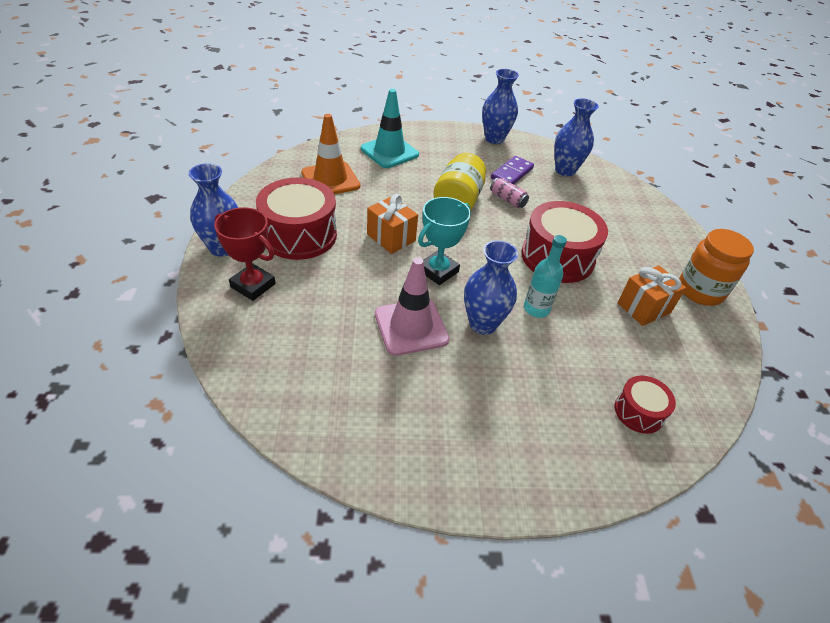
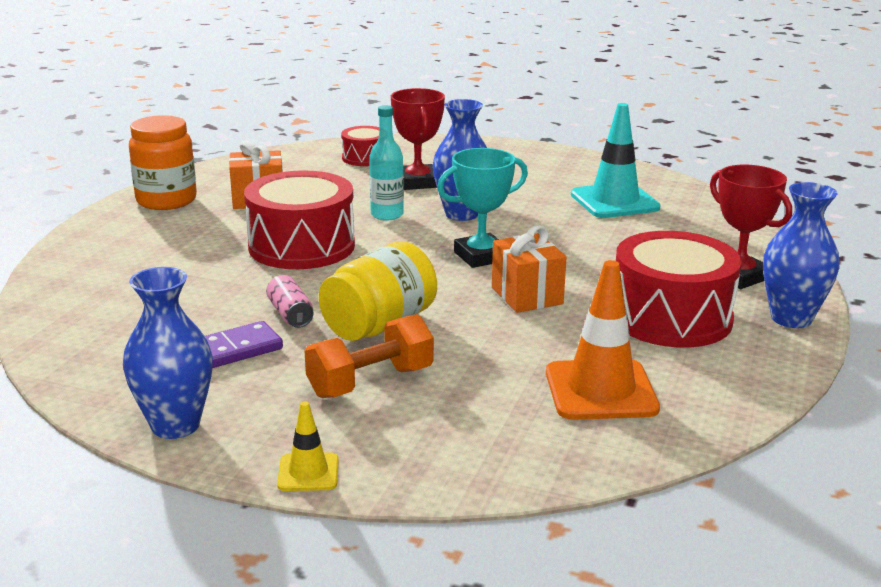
camera: 155 degrees left, 20 degrees down
(389, 152) = (448, 429): turquoise traffic cone -> turquoise traffic cone (614, 201)
(411, 327) = (546, 223): pink traffic cone -> none
(430, 130) = (308, 472): none -> yellow traffic cone
(436, 168) = (370, 382): none -> orange dumbbell
(553, 371) = (417, 182): none -> red trophy
(565, 170) = (117, 342): blue vase -> none

